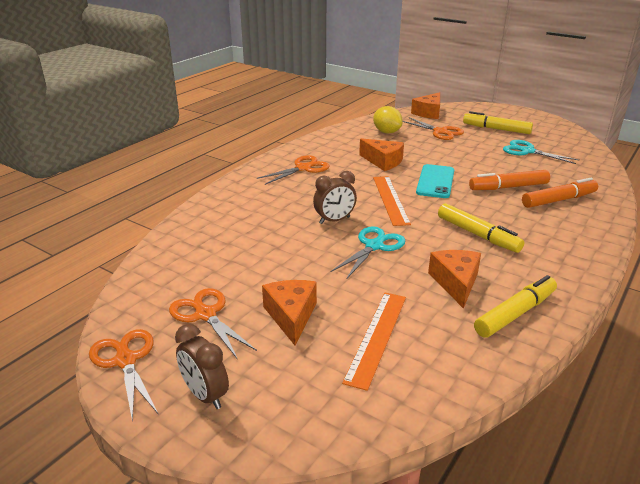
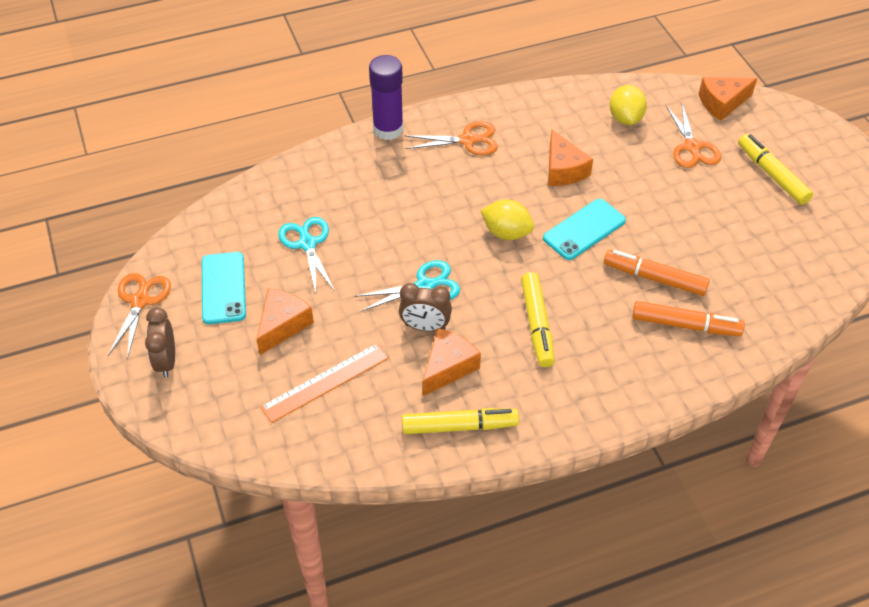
camera: 35 degrees right, 20 degrees up
(205, 315) = (223, 288): orange scissors -> turquoise phone
(239, 180) = (388, 129): none -> purple glue stick
(334, 220) = (423, 234): brown clock -> brown clock (425, 327)
(390, 199) = (506, 233): orange ruler -> yellow lemon
(527, 151) = (757, 233): turquoise scissors -> turquoise scissors (307, 244)

